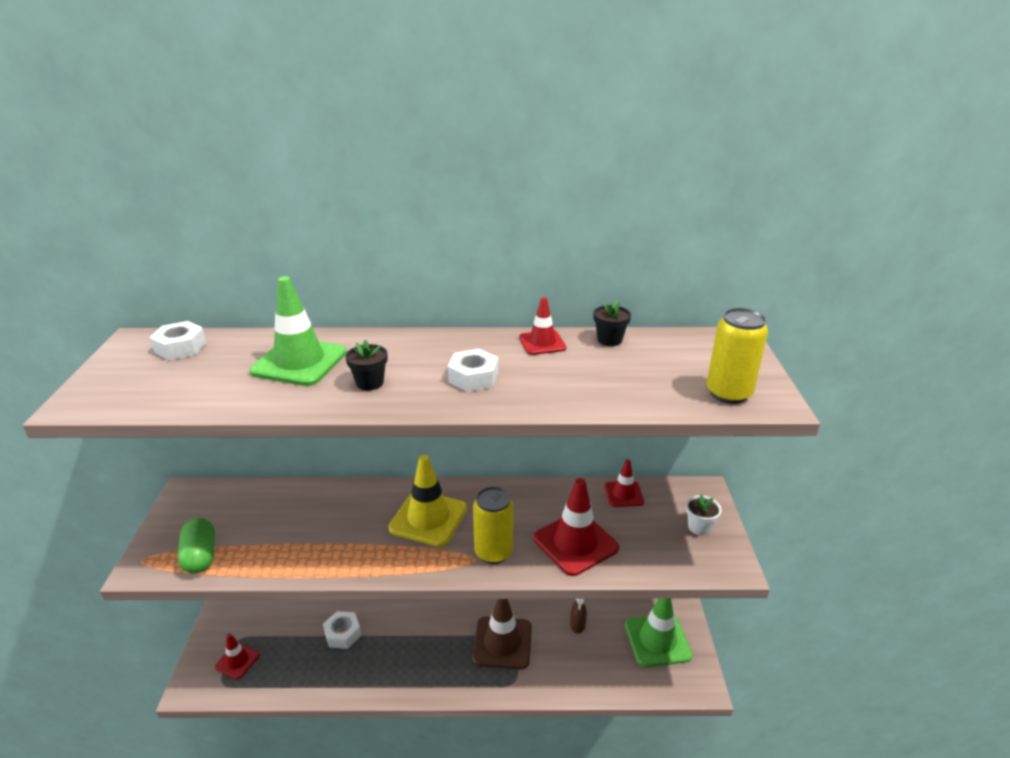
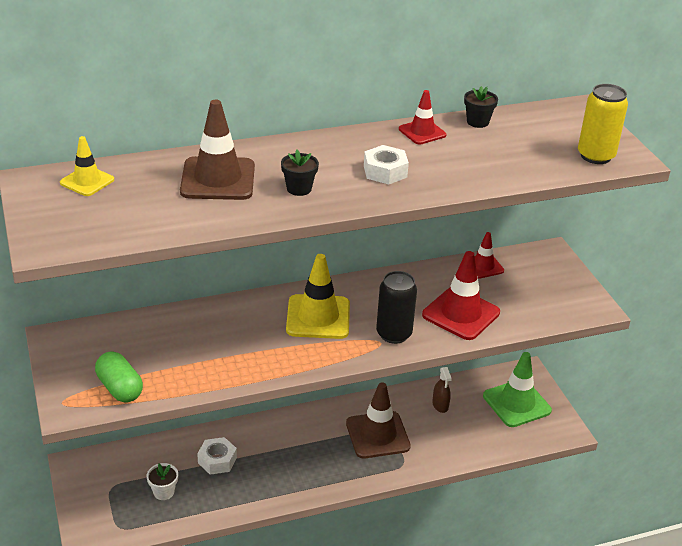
camera: 20 degrees left, 5 degrees up
(180, 347) = (87, 181): white nut -> yellow traffic cone
(237, 661) = (122, 506): red traffic cone -> none
(299, 362) = (218, 179): green traffic cone -> brown traffic cone
(493, 552) = (394, 334): yellow can -> black can
(699, 527) = (558, 282): white flower pot -> white flower pot (163, 492)

